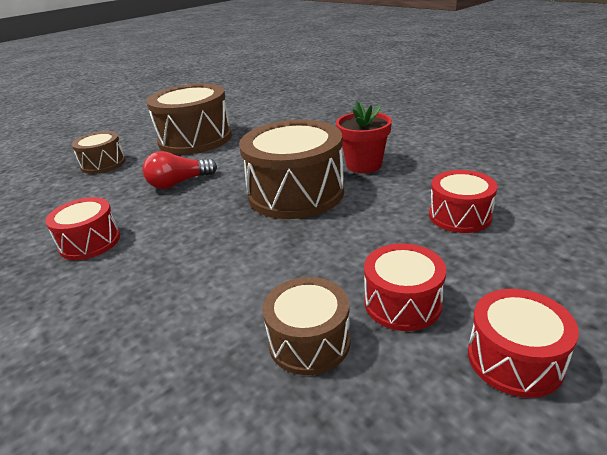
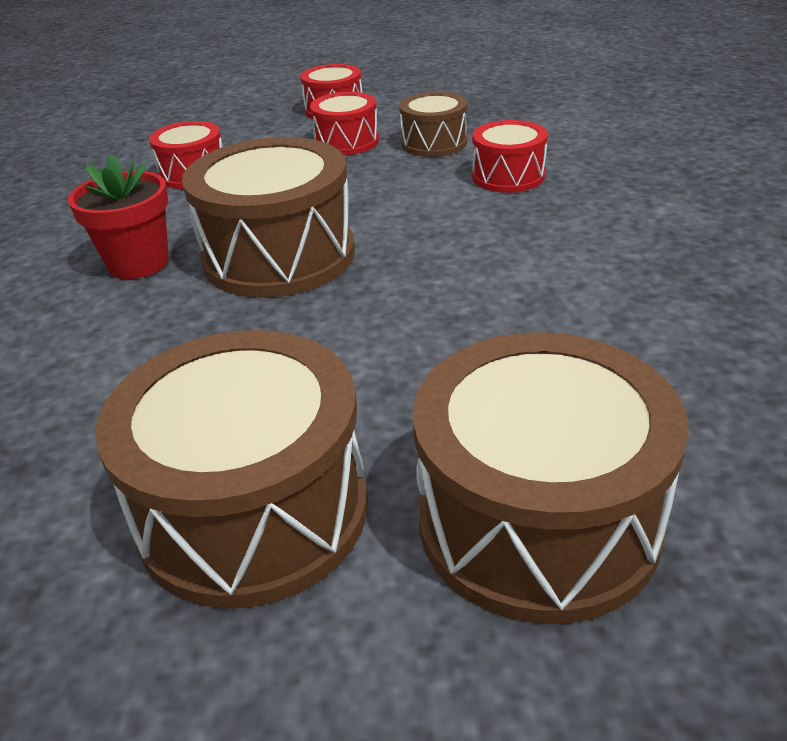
camera: 145 degrees left, 5 degrees up
(90, 242) = (596, 287): red drum -> red drum (508, 176)
(103, 164) = (538, 520): brown drum -> brown drum, size x1.84
(179, 183) = (409, 351): red light bulb -> none

